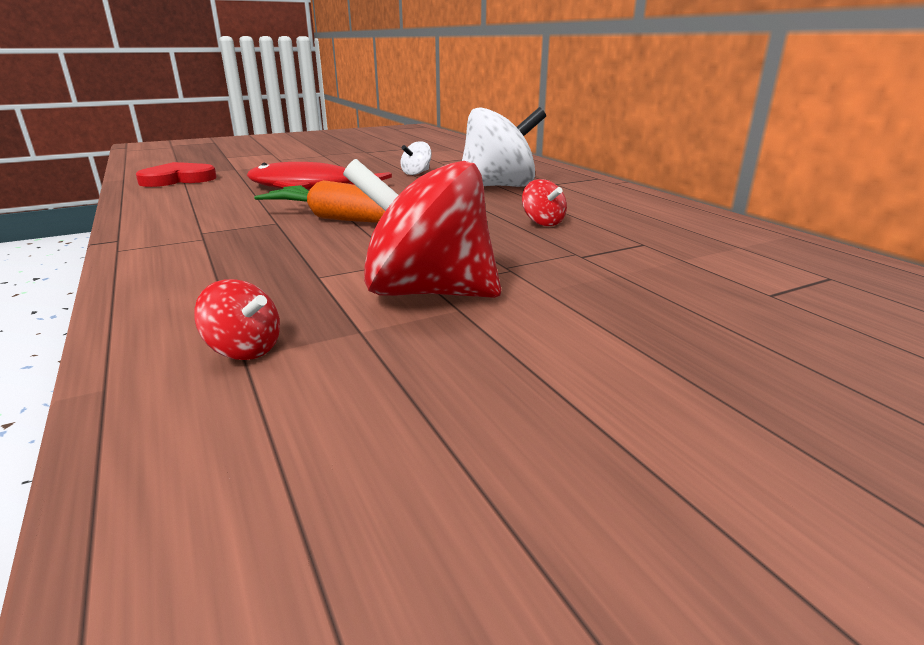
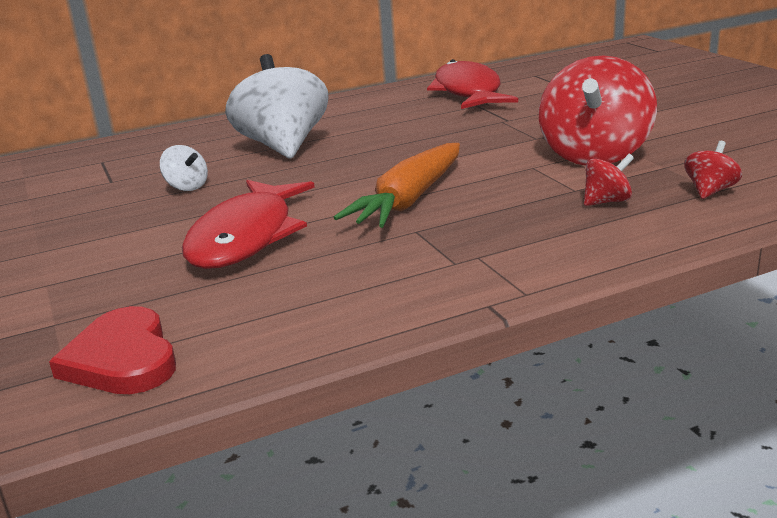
camera: 85 degrees left, 0 degrees up
(542, 222) = (422, 129): red spinning top -> red spinning top (606, 201)
(702, 240) = (468, 92): none -> red fish

